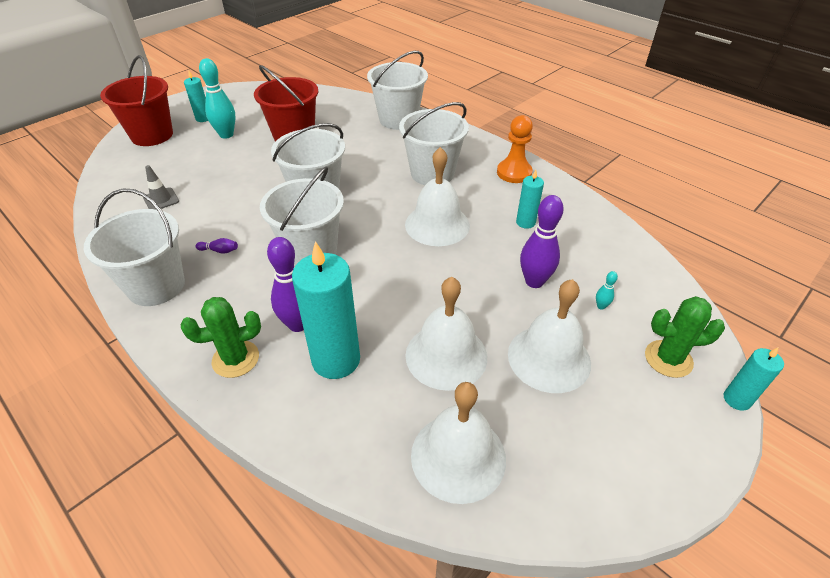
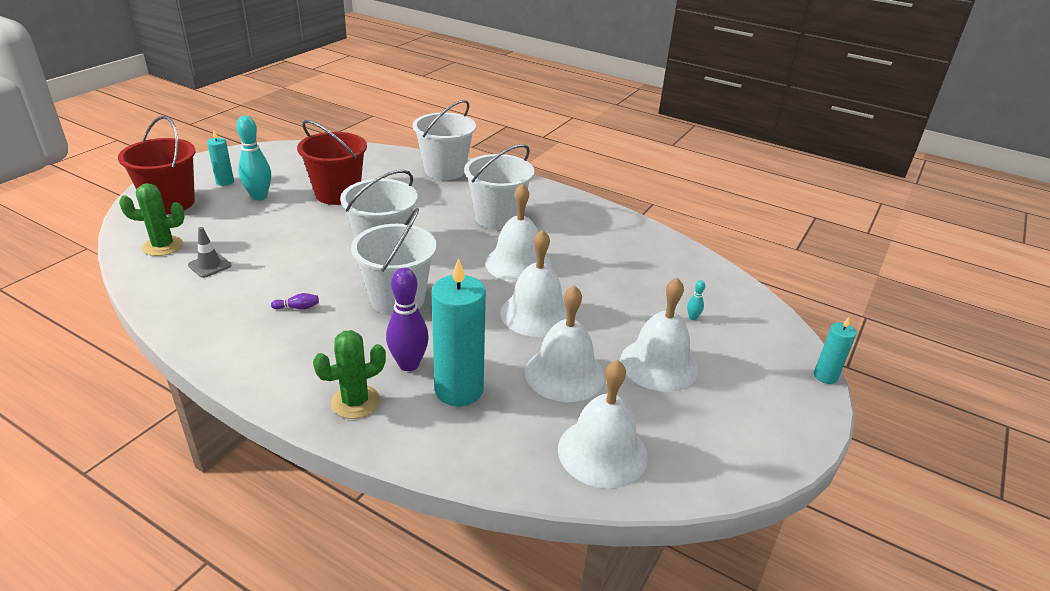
camera: 15 degrees left, 10 degrees down
(156, 286) = (240, 347): white bucket -> none
(438, 282) = (536, 314): none -> white bell
(514, 173) = (578, 212): orange pawn -> none
(525, 222) = (603, 254): turquoise candle -> none
(534, 281) = (626, 303): purple bowling pin -> none
(668, 359) = (762, 352): green cactus -> green cactus (163, 246)

